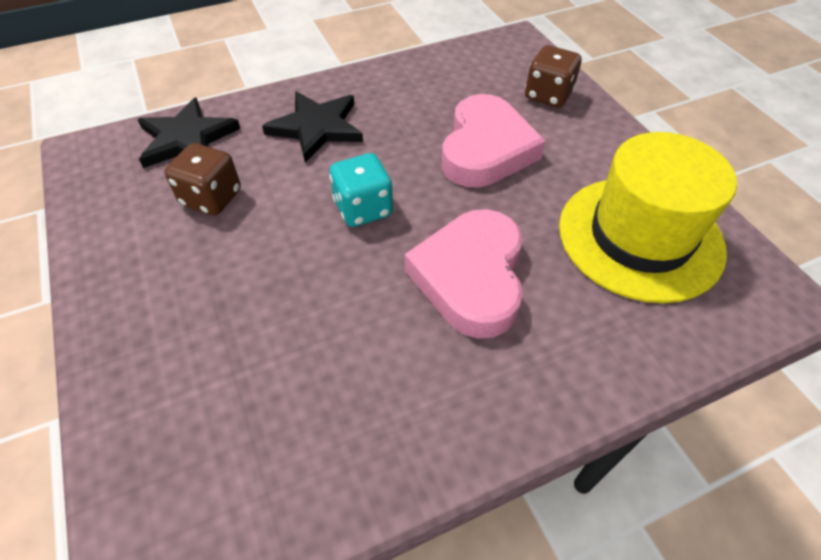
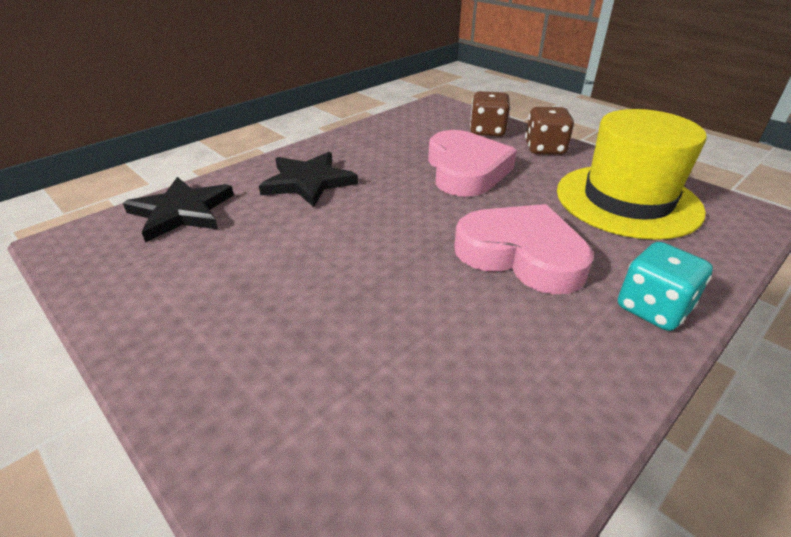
camera: 20 degrees left, 15 degrees down
(211, 198) = (235, 251): brown dice -> brown dice (545, 149)
(363, 209) = (391, 228): turquoise dice -> turquoise dice (652, 308)
(471, 277) = (521, 255): pink heart -> pink heart turned 135 degrees clockwise

